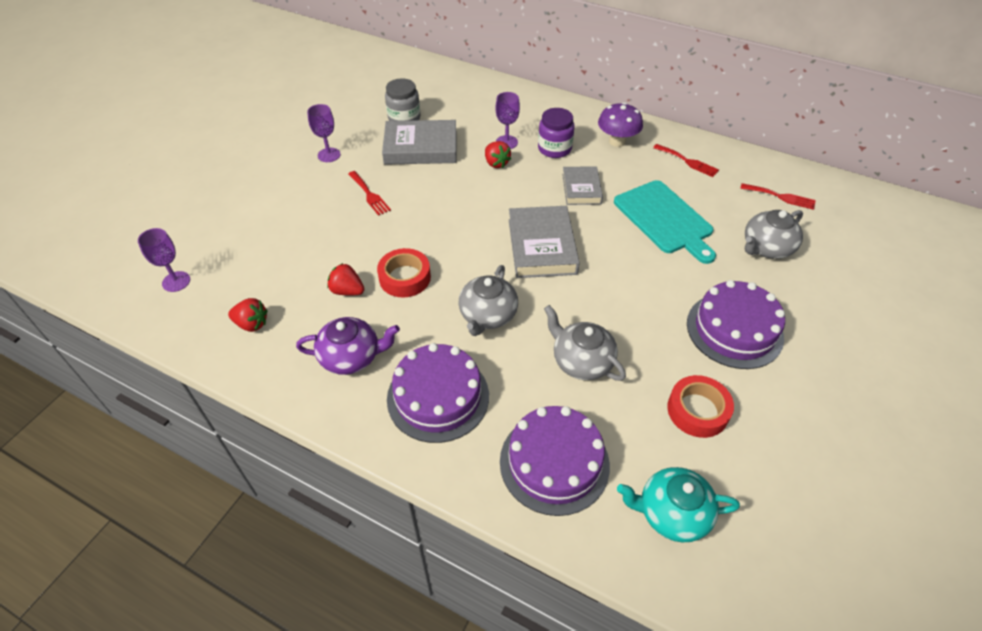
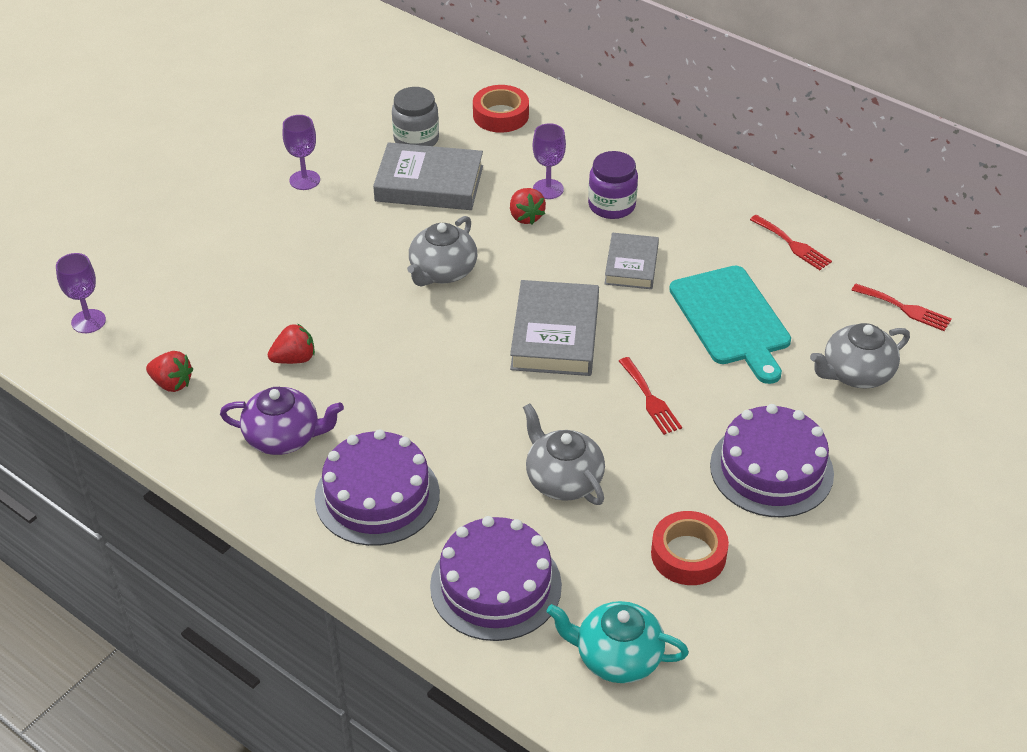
camera: 10 degrees right, 5 degrees down
(347, 291) = (294, 359): red strawberry -> red strawberry turned 120 degrees clockwise
(369, 195) = (347, 240): red fork -> red fork (650, 399)
(405, 278) = (369, 352): red tape -> red tape (501, 115)
(487, 315) = (461, 411): grey teapot -> grey teapot (442, 272)
(617, 141) = (702, 205): purple mushroom -> none

